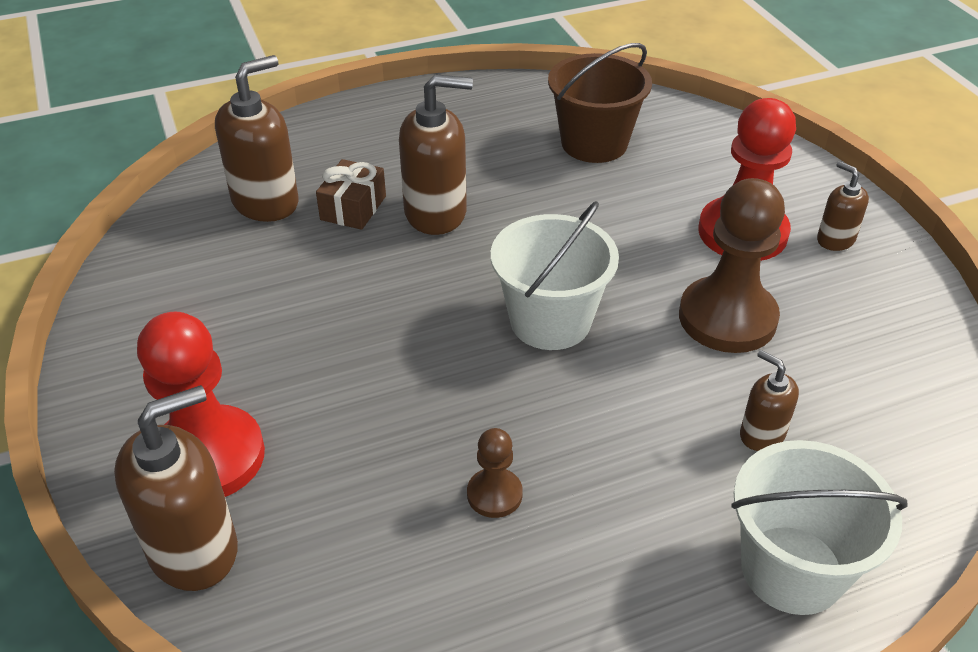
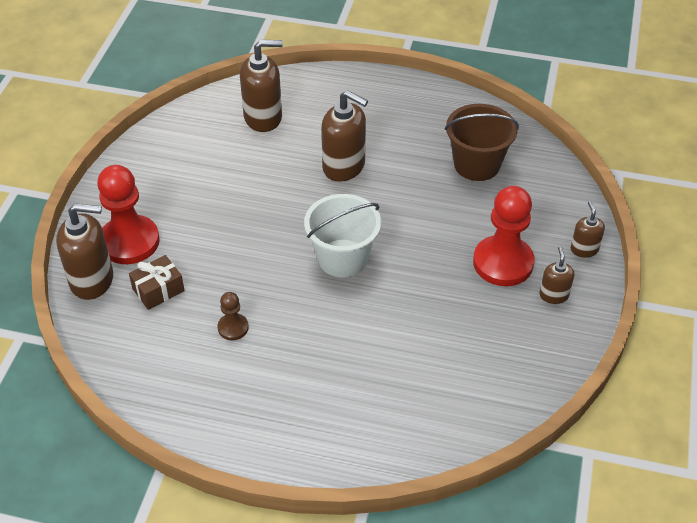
camera: 35 degrees right, 5 degrees up
(353, 208) = (304, 142): brown gift -> brown gift (158, 290)
(727, 318) = (437, 306): brown pawn -> none
(761, 434) = (387, 372): brown soap dispenser -> brown soap dispenser (584, 249)
(792, 569) = (330, 438): white bucket -> none

